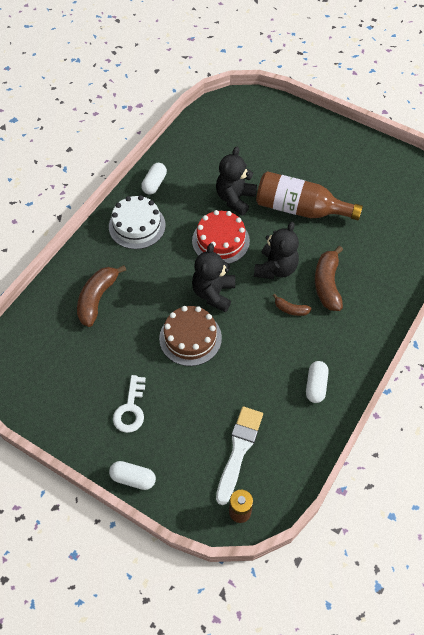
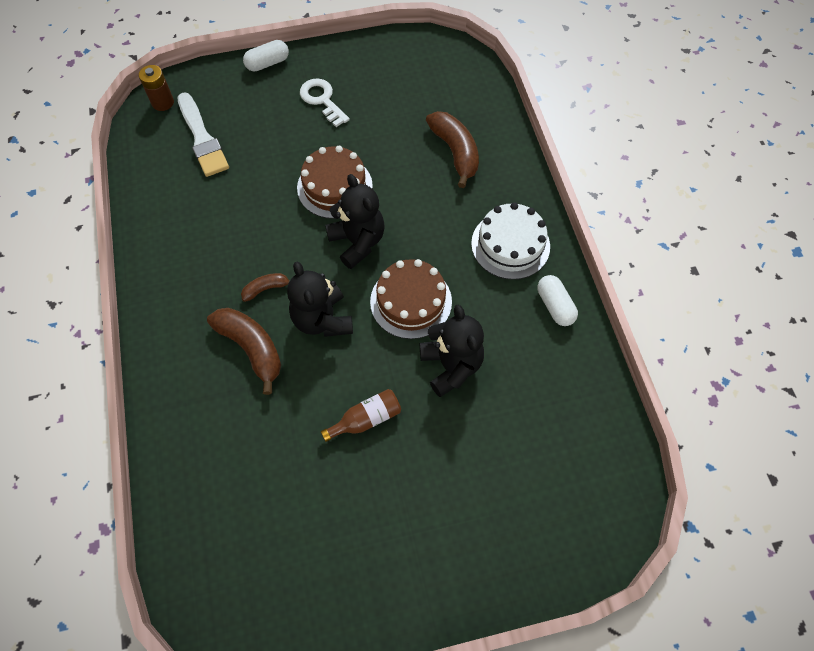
camera: 135 degrees right, 5 degrees up
(220, 241) = (411, 301): red cake -> brown cake
(300, 209) = (366, 419): brown bottle -> brown bottle, size x0.50
(316, 385) = (178, 237): white capsule -> none

